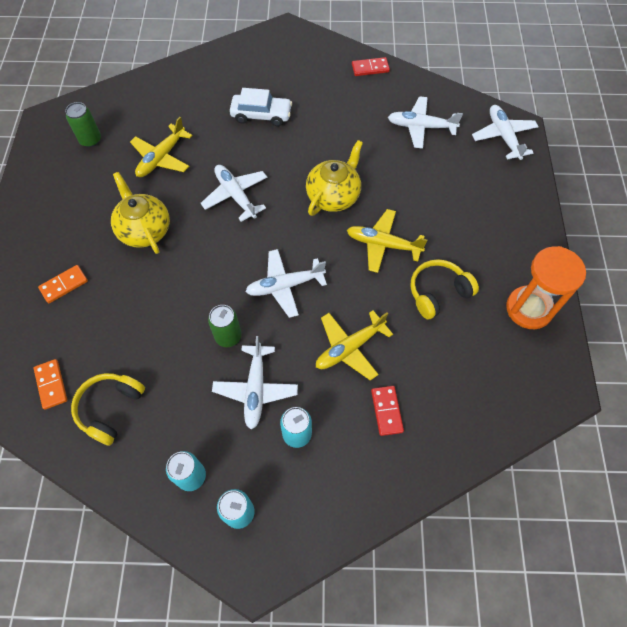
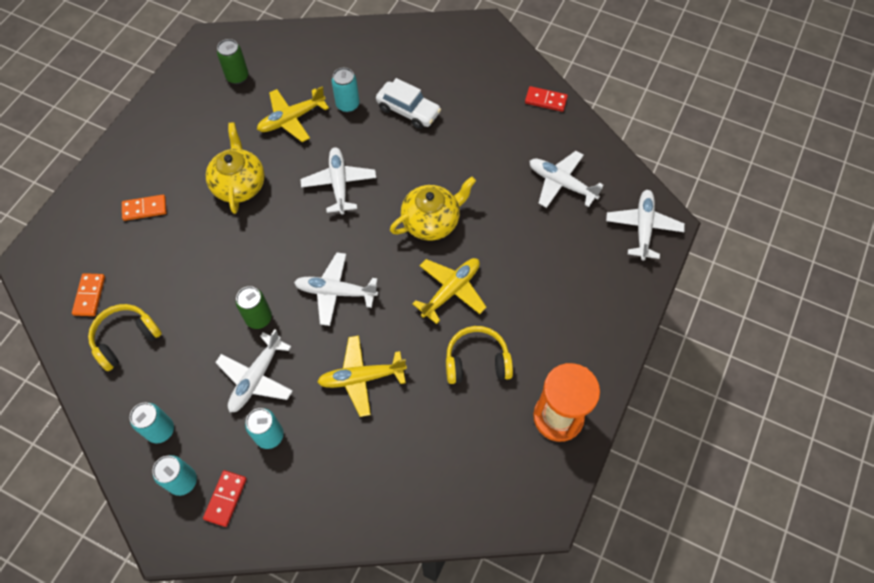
camera: 25 degrees right, 0 degrees up
(205, 128) = (347, 105): none -> turquoise can
(383, 244) = (451, 290): yellow plane -> yellow plane turned 90 degrees clockwise
(387, 411) = (361, 452): red domino -> red domino (226, 498)

